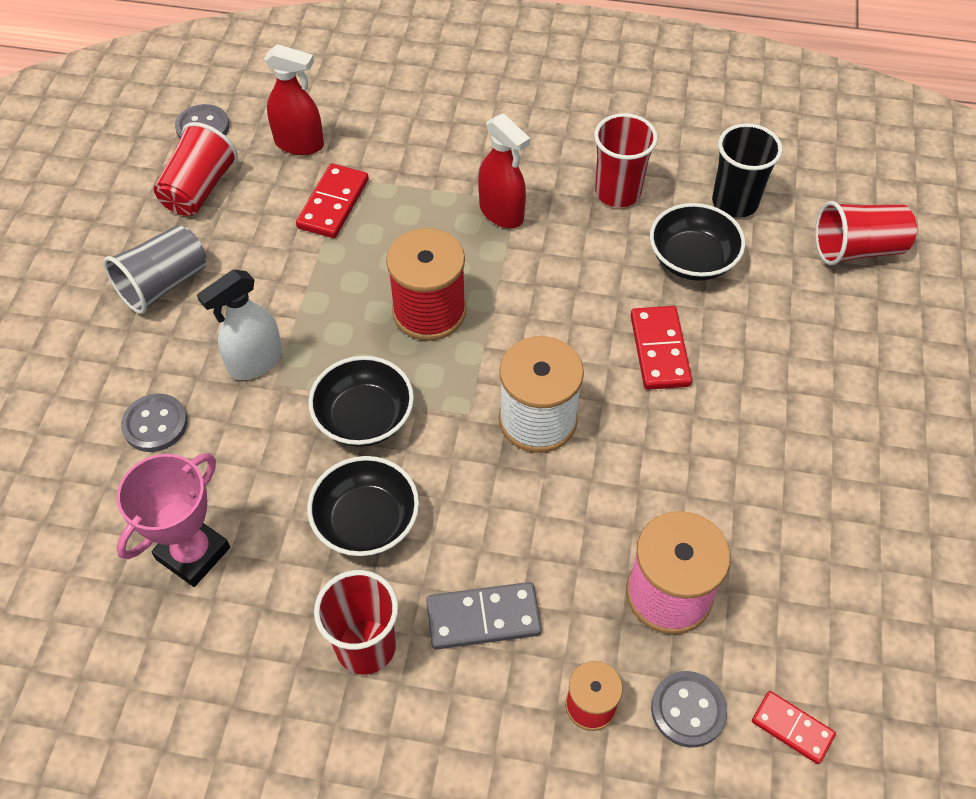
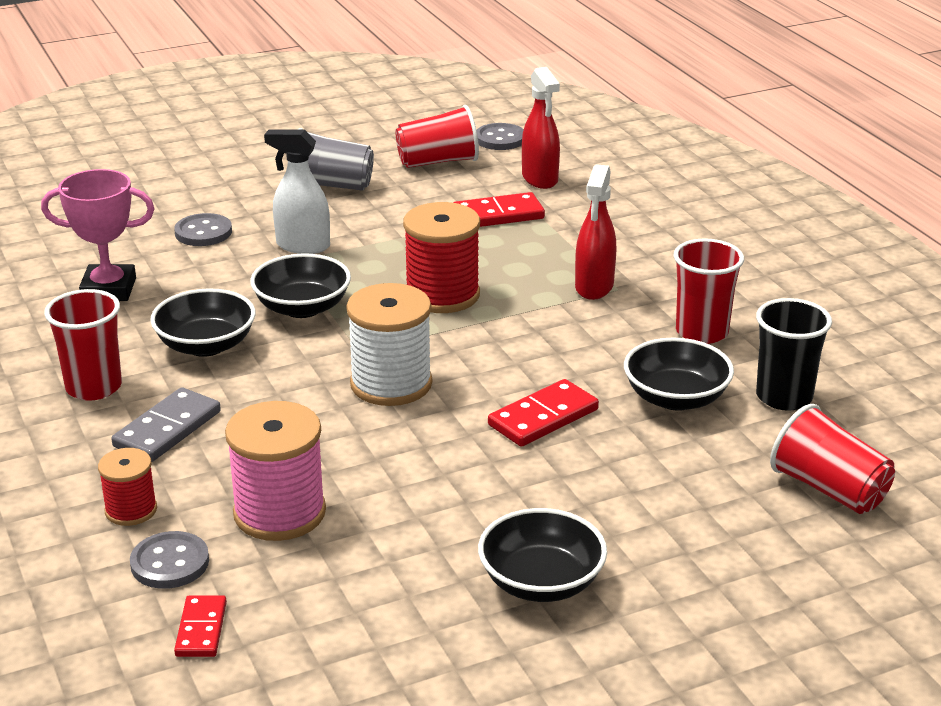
camera: 55 degrees right, 25 degrees down
(483, 618) = (167, 429): grey domino -> grey domino turned 75 degrees clockwise
(863, 470) = (541, 582): none -> black bowl

